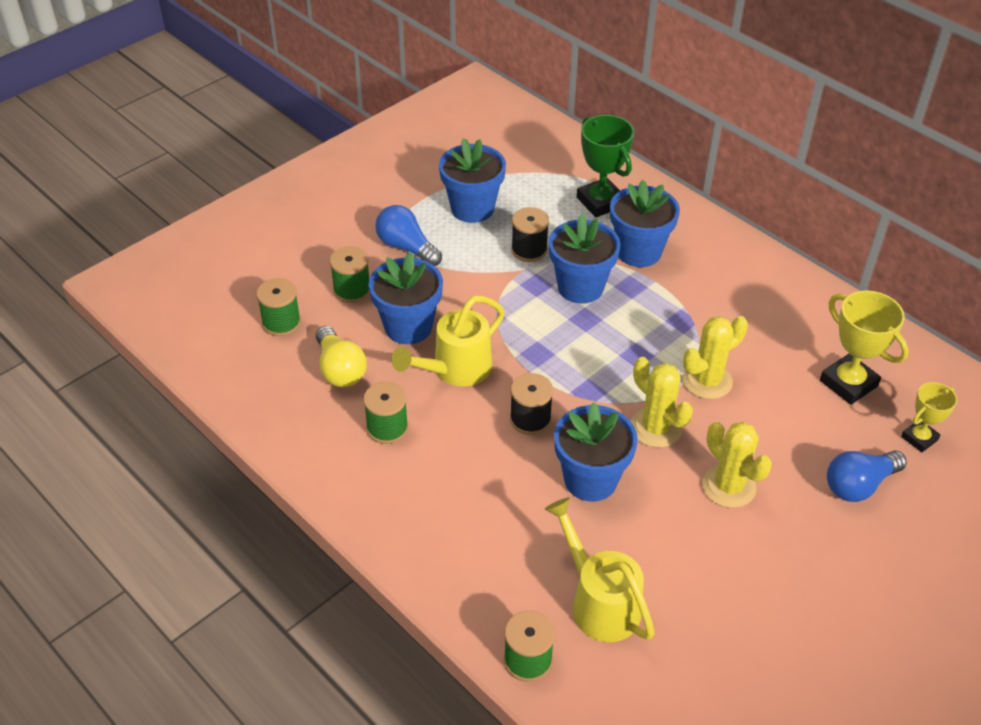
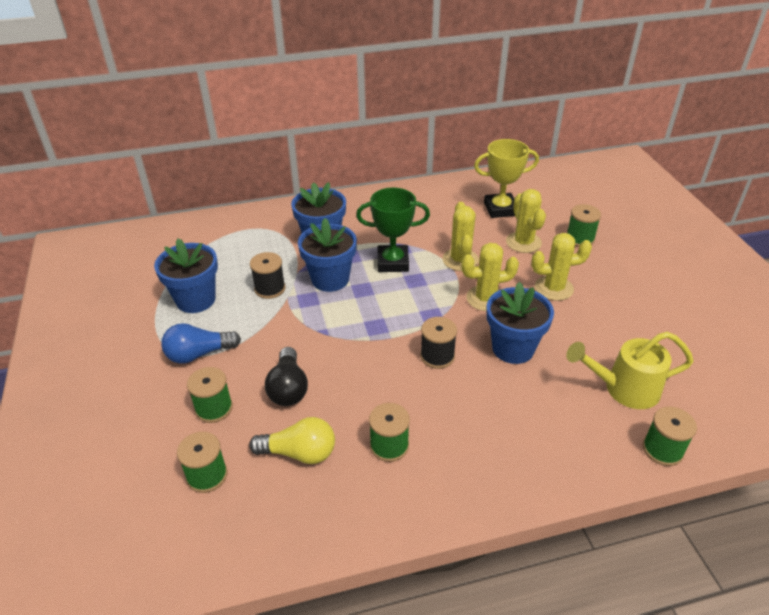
camera: 60 degrees left, 5 degrees down
(408, 327) = (288, 388): blue flower pot -> black light bulb
(455, 370) = (357, 378): yellow watering can -> none
(600, 202) = (258, 236): green trophy -> green trophy (393, 262)
(796, 429) = (523, 242): none -> yellow cactus
(859, 485) = (580, 238): blue light bulb -> green spool
(919, 438) = (557, 204): yellow trophy -> none

